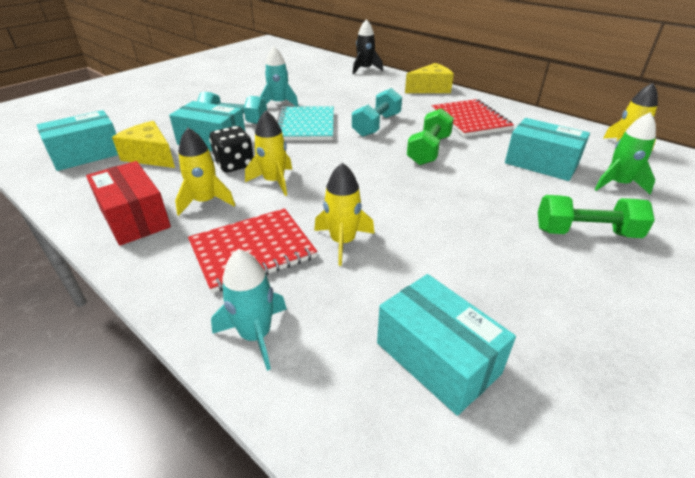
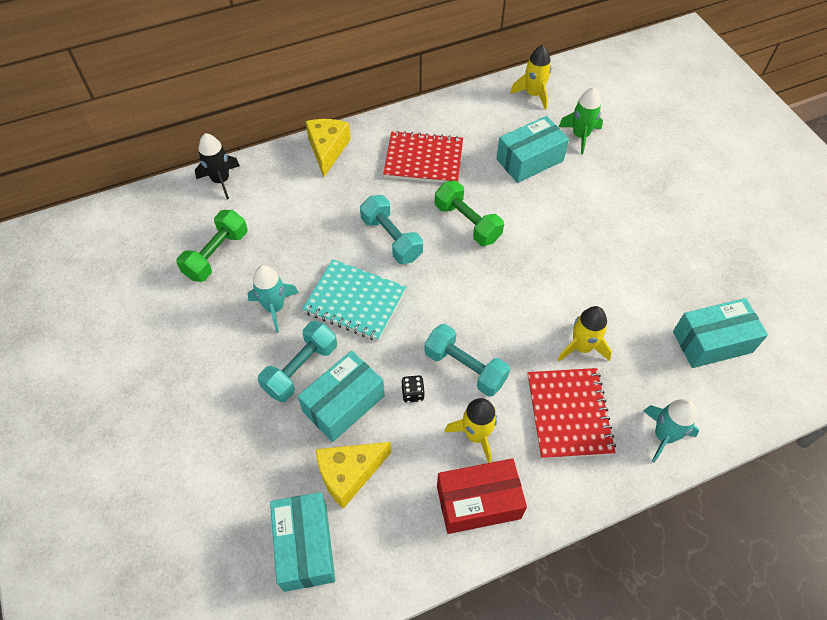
camera: 65 degrees left, 20 degrees up
(234, 164) = (413, 393): black dice -> black dice, size x0.56
(274, 181) = (465, 367): yellow rocket -> turquoise dumbbell
(586, 232) = (629, 195): green dumbbell -> green dumbbell (216, 255)

